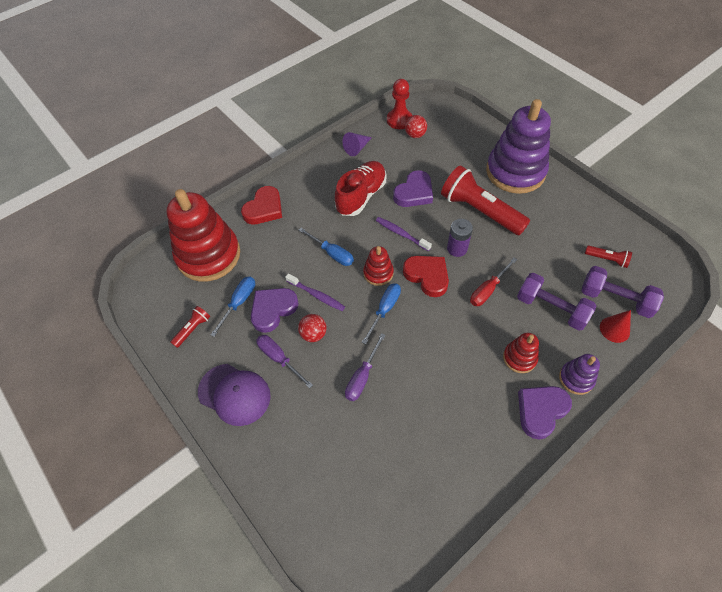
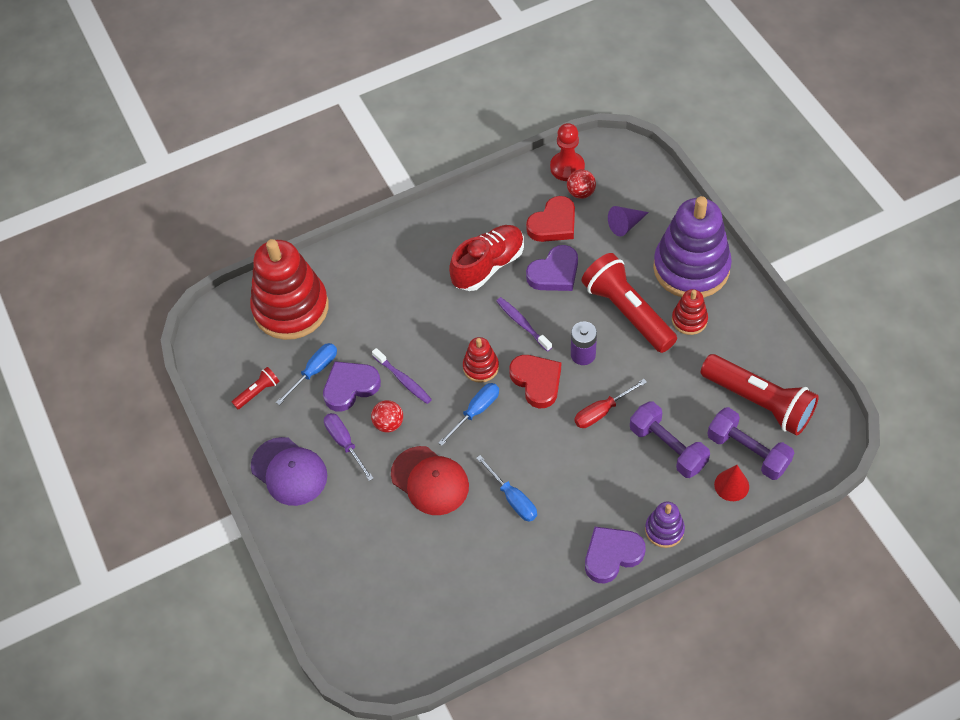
camera: 15 degrees right, 0 degrees up
(264, 209) = (367, 261): red heart -> red heart (553, 224)
(332, 253) = (434, 332): blue screwdriver -> blue screwdriver (513, 498)
(357, 148) = (501, 199): purple cone -> purple cone (625, 225)
(362, 377) = (430, 481): purple screwdriver -> red cap
(519, 358) = (609, 495): red stacking toy -> red stacking toy (689, 320)
(607, 259) = (759, 402): red flashlight -> red flashlight, size x2.25

